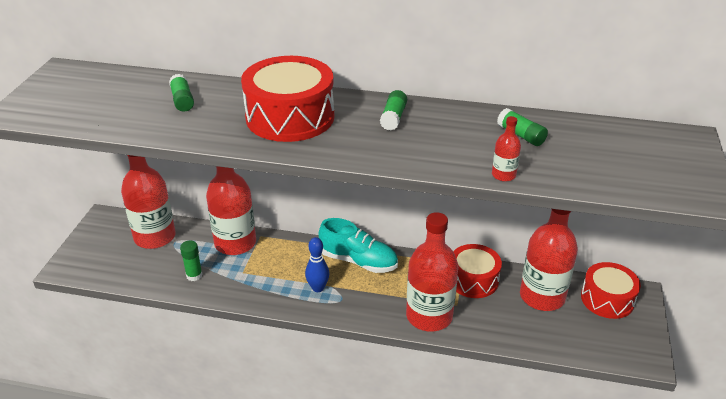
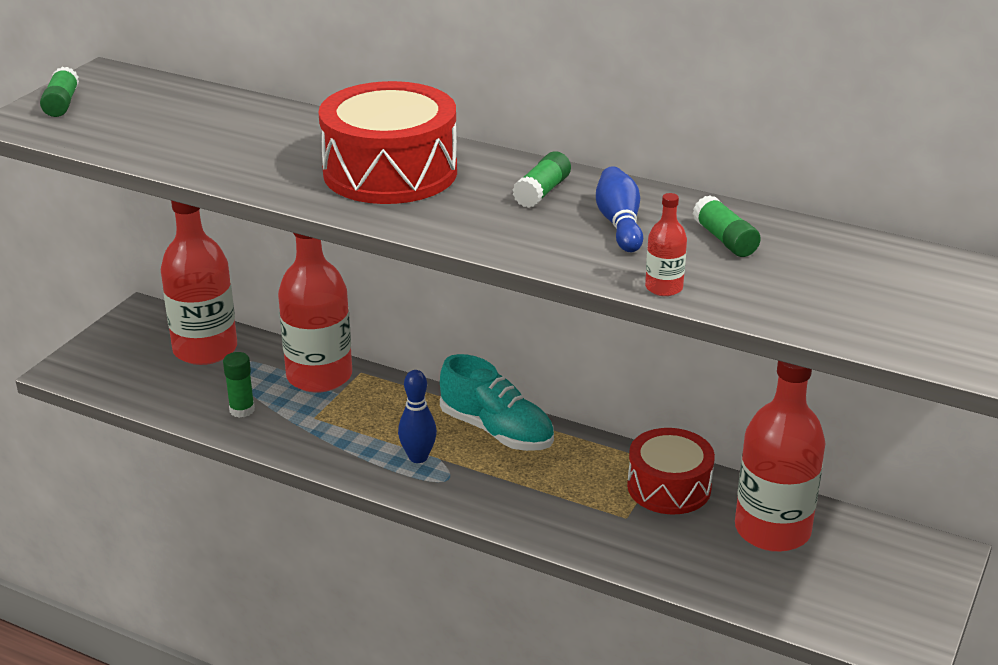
camera: 15 degrees right, 5 degrees down
(182, 100) = (249, 132): green glue stick -> green glue stick (61, 104)
(429, 316) = (574, 525): red bottle -> none
(452, 133) = (619, 224): none -> blue bowling pin
(607, 299) = (882, 552): red drum -> none

